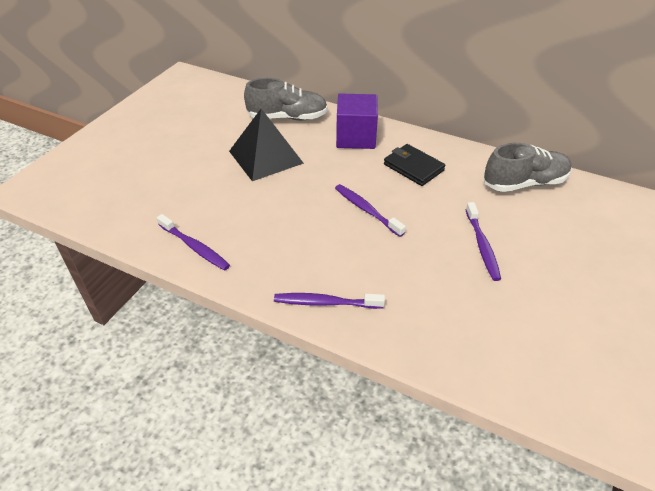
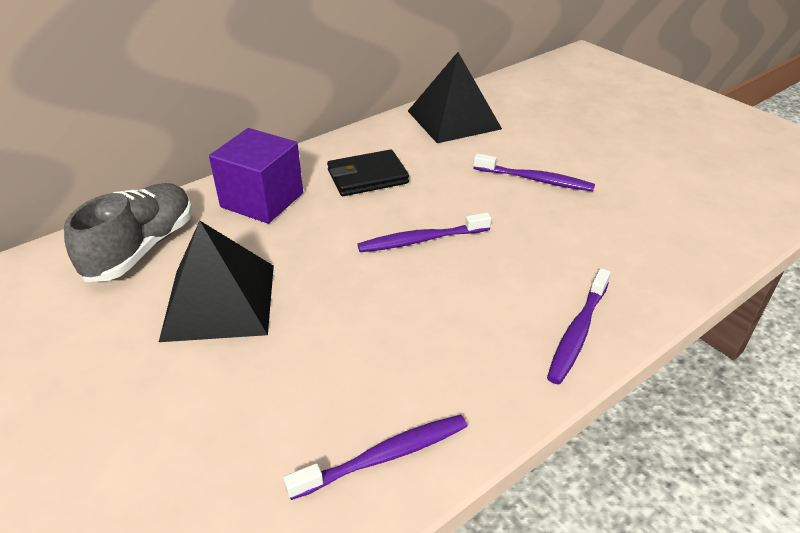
camera: 65 degrees left, 5 degrees down
(524, 183) = (453, 120): grey shoe -> black pyramid

